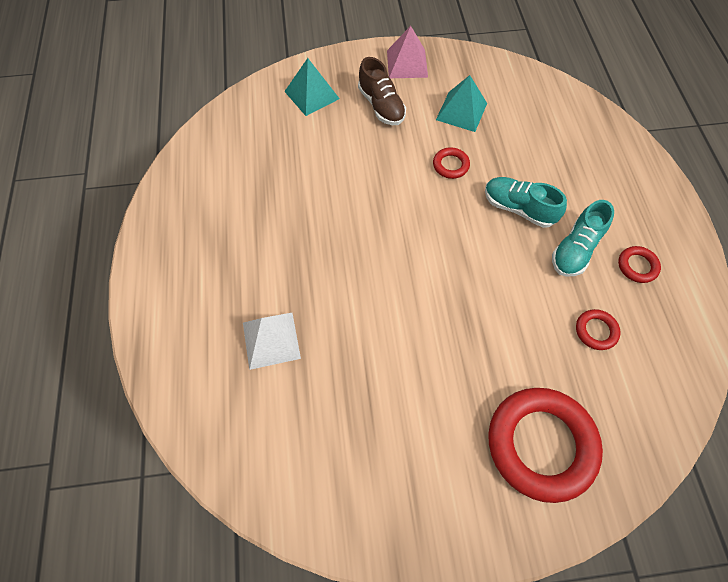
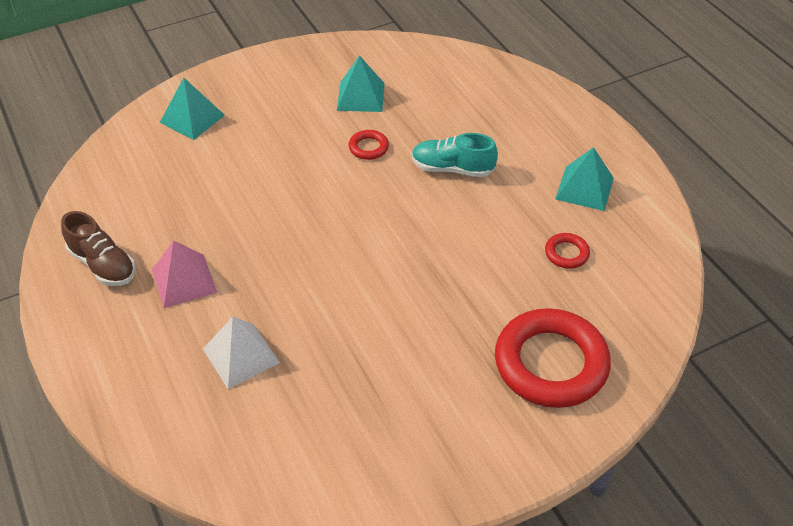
camera: 20 degrees left, 15 degrees down
(381, 106) = (273, 111): brown shoe -> brown shoe (103, 264)
(407, 63) = (285, 66): pink pyramid -> pink pyramid (184, 280)
(575, 249) = (521, 190): turquoise shoe -> none
(637, 266) = (584, 188): red ring -> turquoise pyramid

